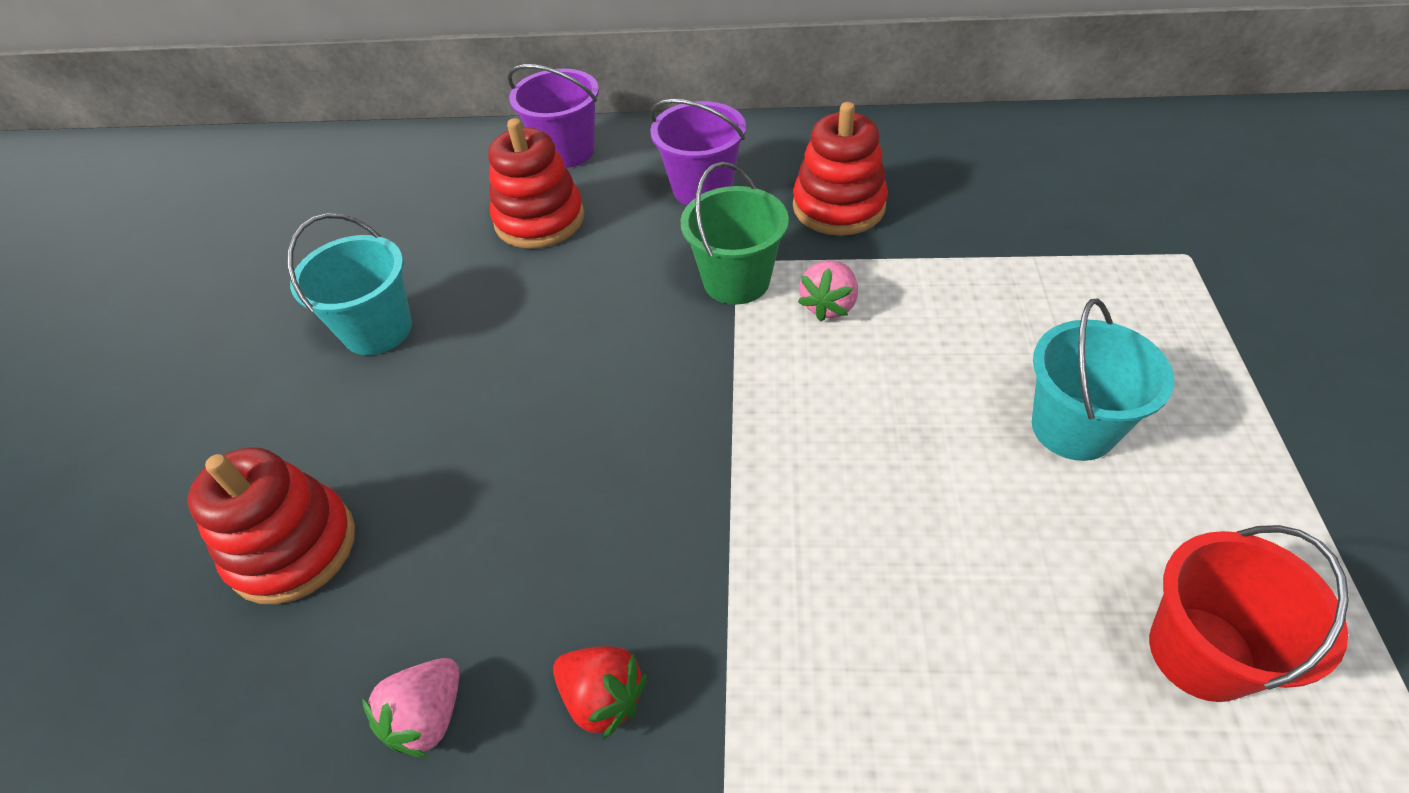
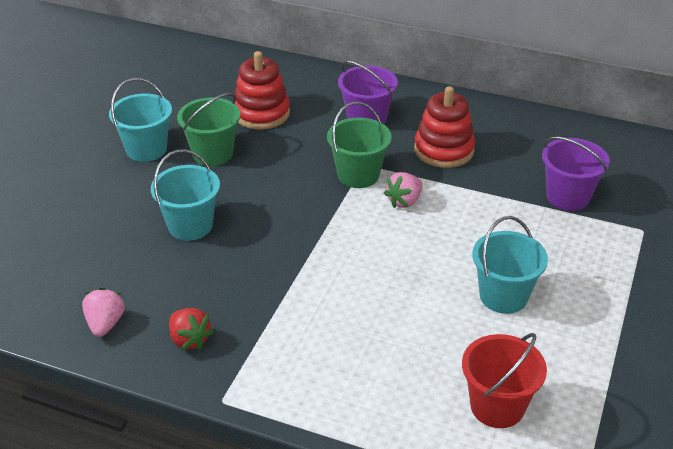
camera: 15 degrees right, 10 degrees down
(293, 547) = (67, 239): red stacking toy -> none
(428, 717) = (105, 324): pink strawberry -> pink strawberry turned 135 degrees clockwise
(491, 307) = (212, 153): none -> green bucket
(507, 451) = (190, 225): none -> turquoise bucket
(566, 151) = (296, 78): purple bucket -> purple bucket (567, 197)

